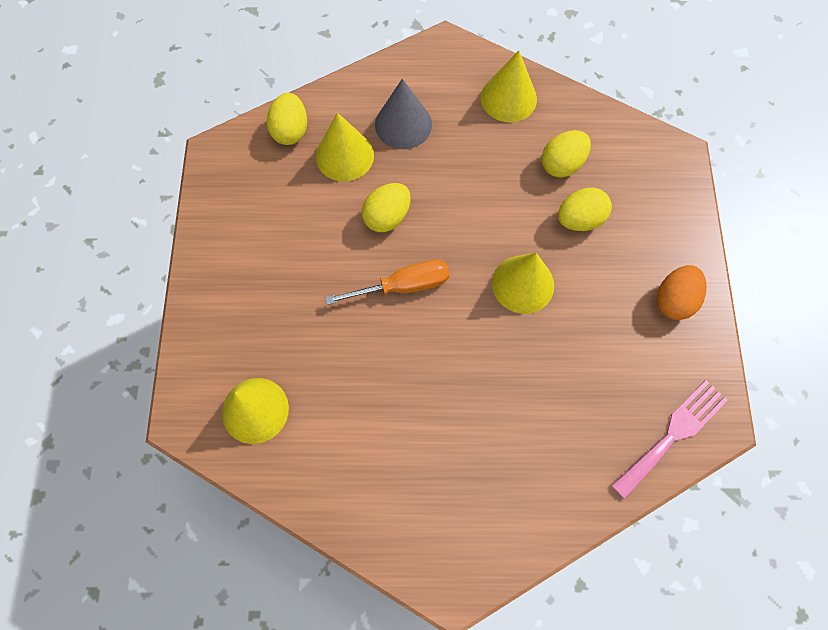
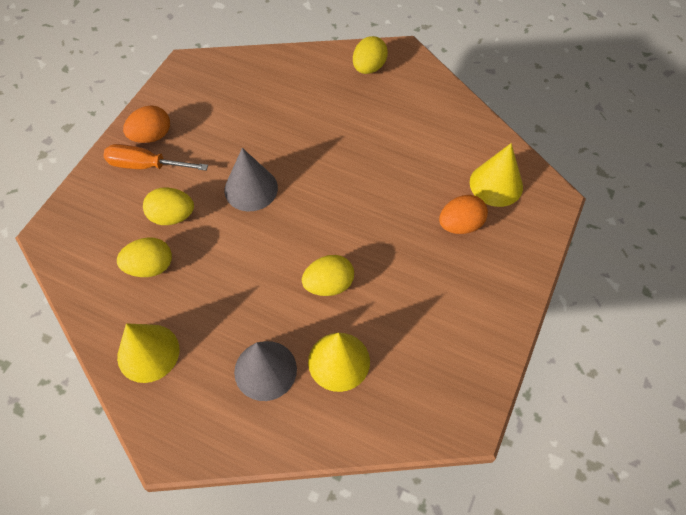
camera: 155 degrees left, 10 degrees down
(280, 338) = (460, 225): none -> orange egg
(290, 131) = (381, 414): yellow egg -> yellow egg (369, 68)
(402, 286) = (345, 224): orange screwdriver -> orange screwdriver (146, 166)
(523, 284) = (251, 189): yellow cone -> grey cone
(673, 434) = (219, 69): pink fork -> none

